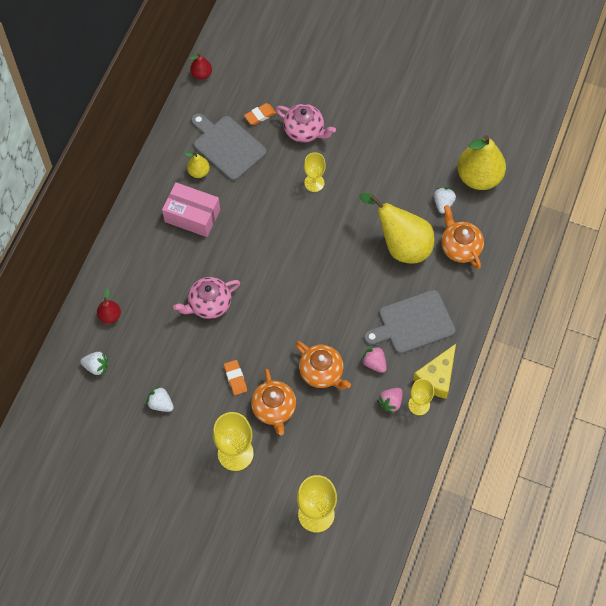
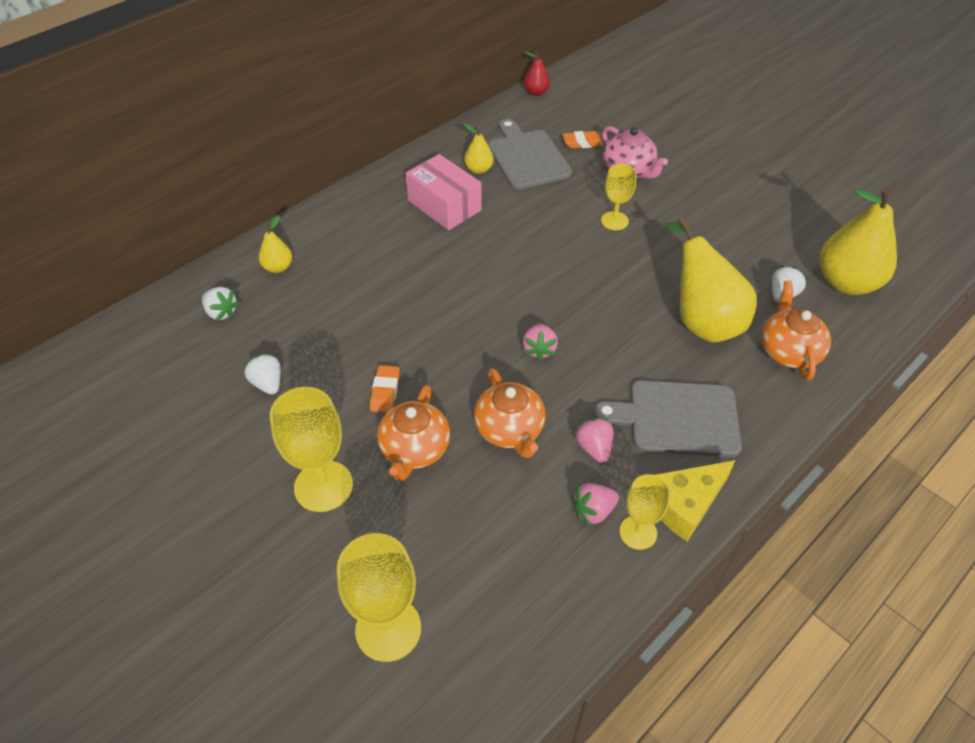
camera: 25 degrees right, 15 degrees down
(110, 316) = (278, 267): red pear -> yellow pear
(209, 304) = (406, 297): pink teapot -> none
(312, 309) = (539, 349): none -> pink strawberry

